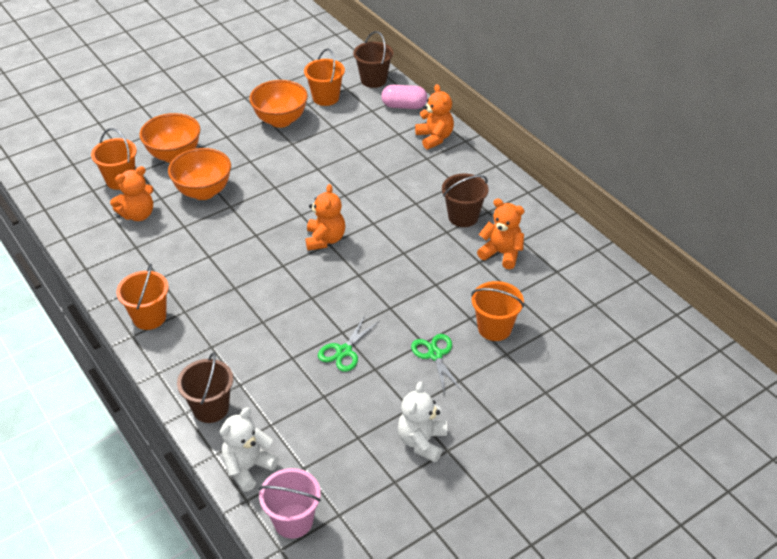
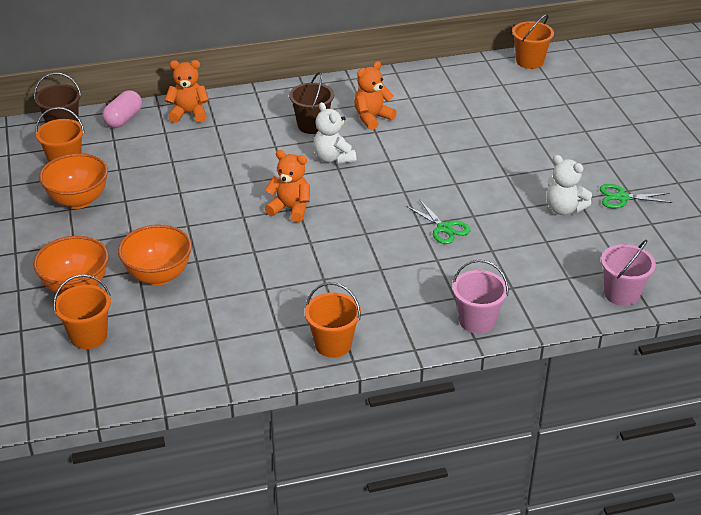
camera: 70 degrees left, 5 degrees down
(138, 214) = (162, 330): orange teddy bear -> none
(211, 408) = (477, 321): brown bucket -> pink bucket
(248, 467) = (556, 310): white teddy bear -> white teddy bear (333, 158)
(435, 355) = (473, 180): green scissors -> green scissors (622, 197)
(494, 328) = (458, 144): orange bucket -> orange bucket (529, 61)

